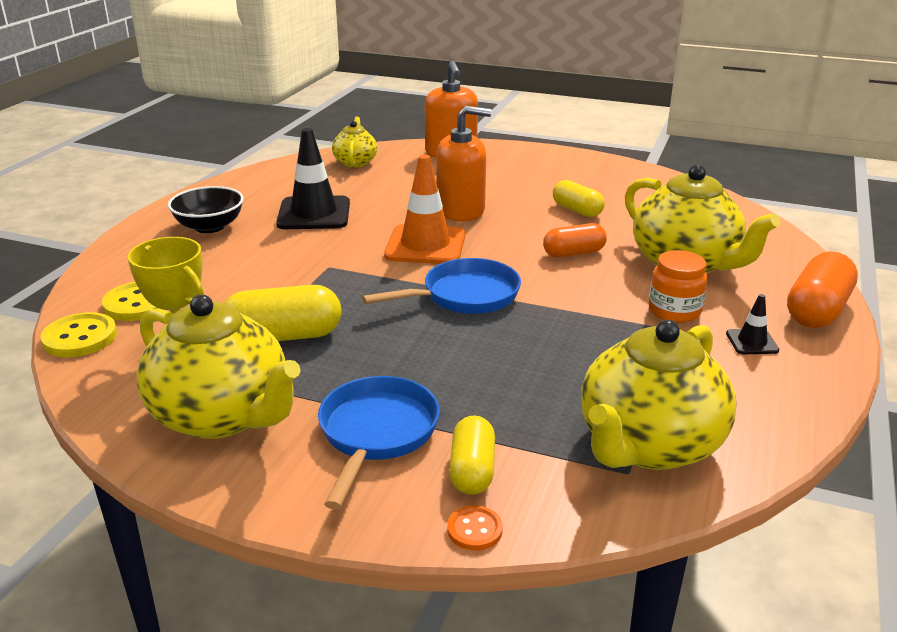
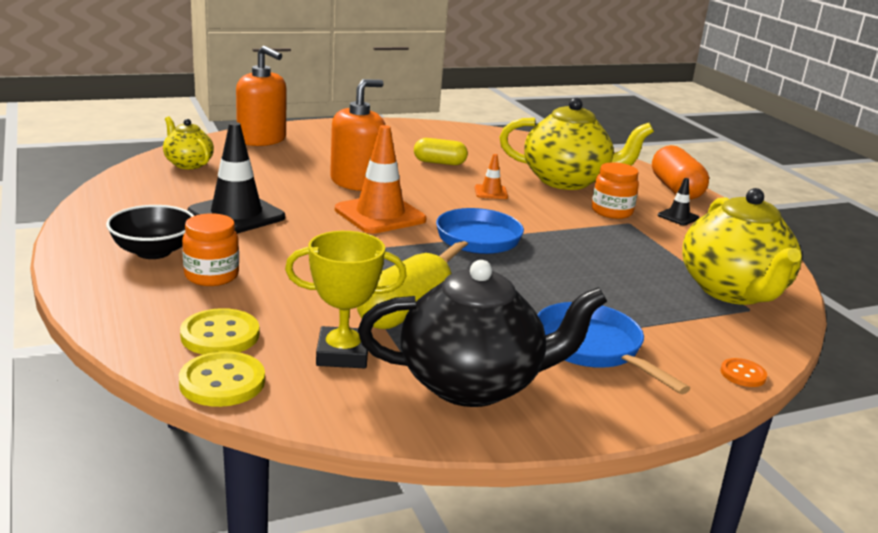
camera: 45 degrees left, 5 degrees down
(212, 257) = (211, 276): none -> orange jar
(223, 416) = (473, 384): yellow teapot -> black teapot
(472, 470) = (682, 344): yellow capsule -> none
(573, 253) = (491, 192): orange capsule -> orange traffic cone

